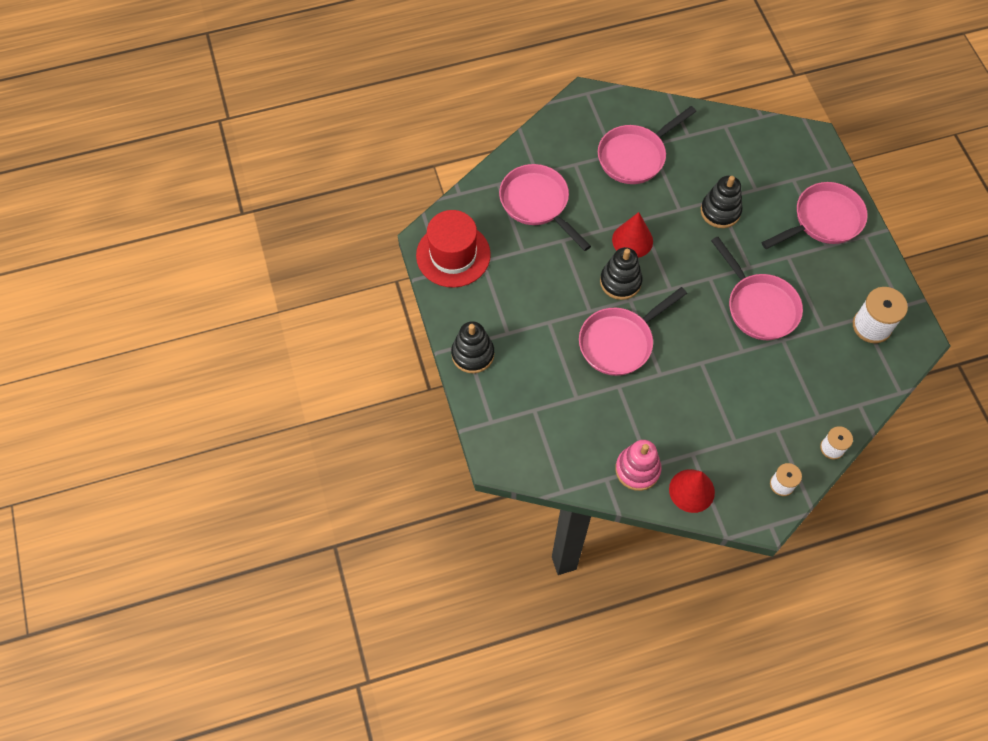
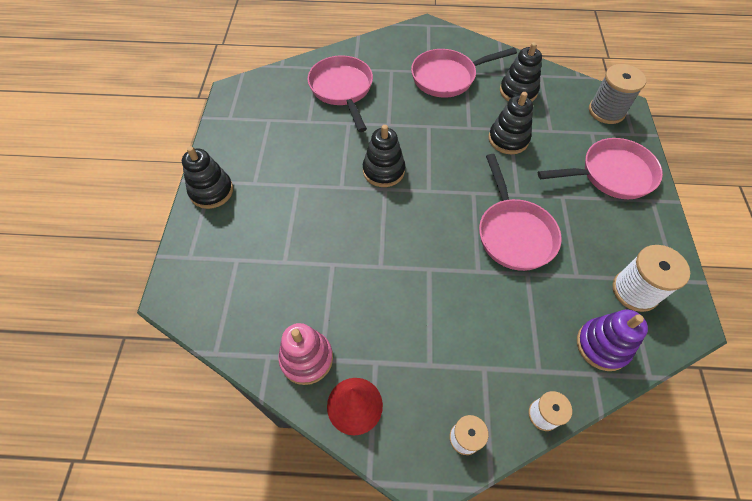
camera: 20 degrees right, 5 degrees down
(453, 255) = (247, 108): red hat -> none
(619, 342) = (355, 223): pink pan -> none
(632, 240) = (412, 140): red cone -> none
(710, 152) = (518, 91): none -> black stacking toy
(799, 151) = (606, 111): none -> grey spool
(859, 380) = (602, 345): none -> purple stacking toy

